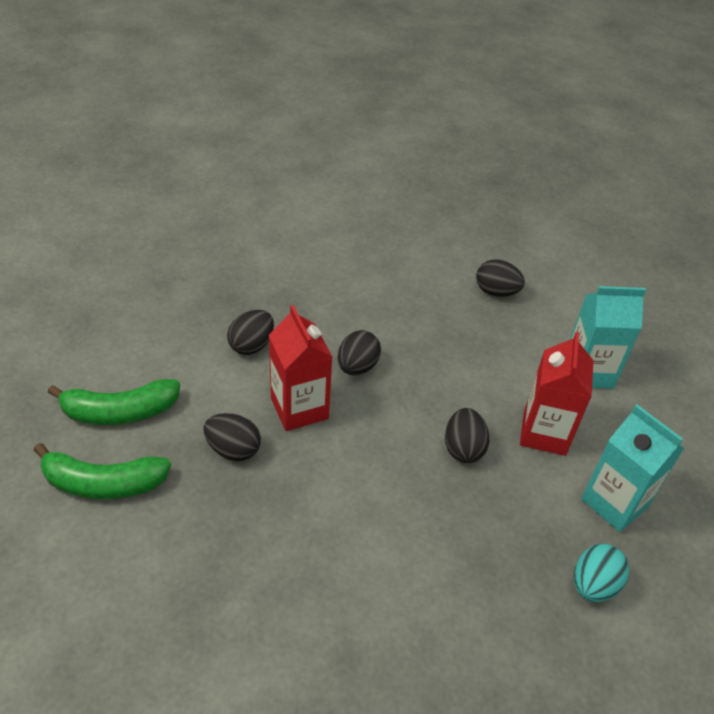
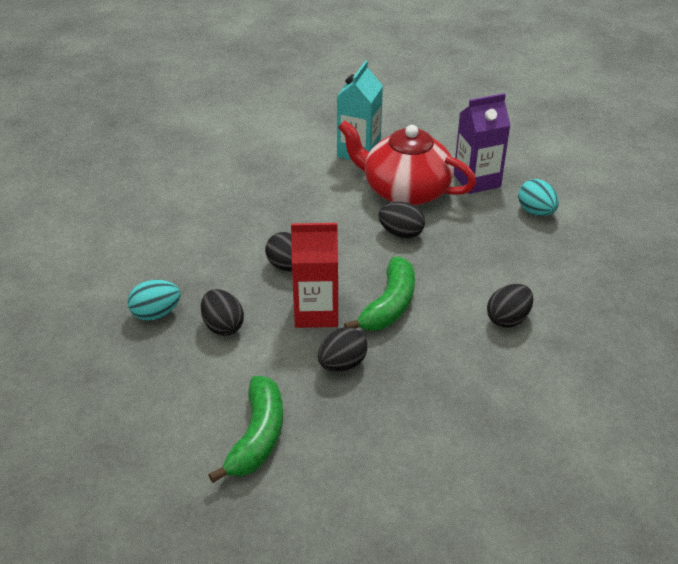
camera: 65 degrees left, 5 degrees down
(103, 483) = (341, 462): green banana -> green banana (389, 305)
(249, 297) = (156, 313): none -> turquoise egg
(496, 292) = (249, 166): black egg -> black egg (508, 319)
(544, 433) = (405, 190): red carton -> red teapot
(614, 502) = (477, 180): turquoise carton -> purple carton

